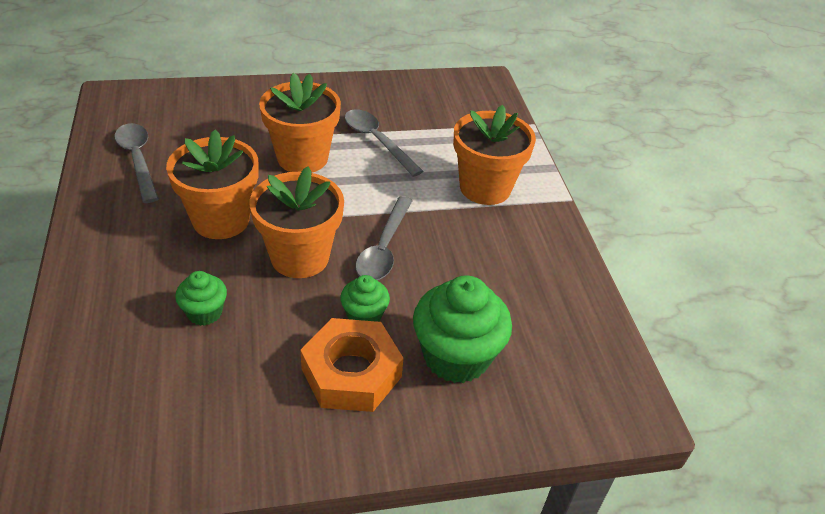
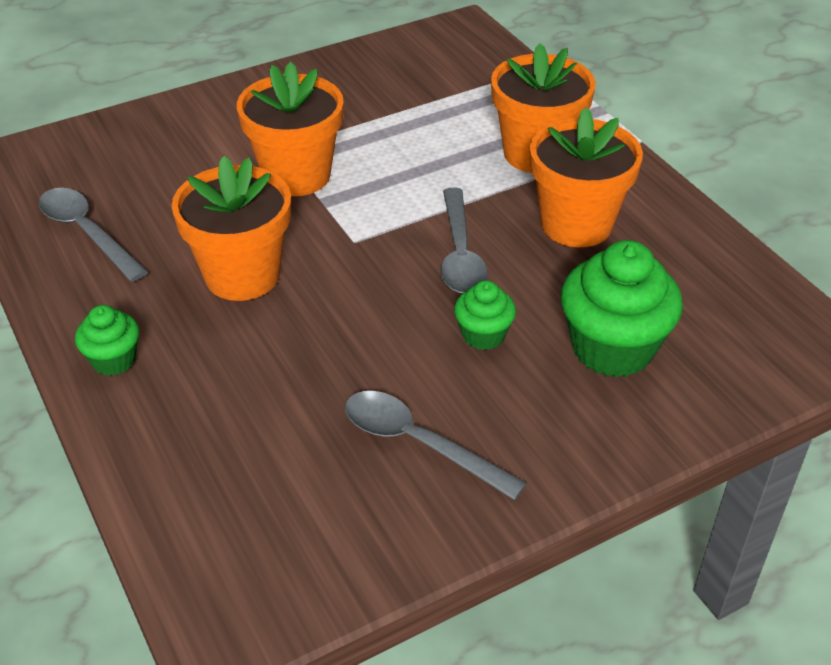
camera: 15 degrees left, 0 degrees up
(204, 313) = (292, 386): green cupcake -> green cupcake (114, 360)
(300, 257) = (367, 291): orange flower pot -> orange flower pot (576, 224)
(351, 373) = (506, 400): orange nut -> none
(377, 141) = (376, 132): grey spoon -> grey spoon (419, 443)

